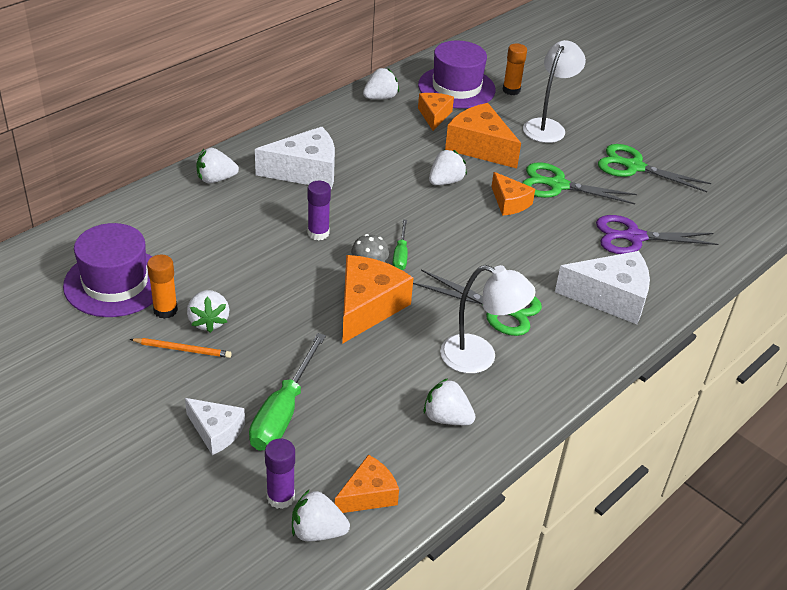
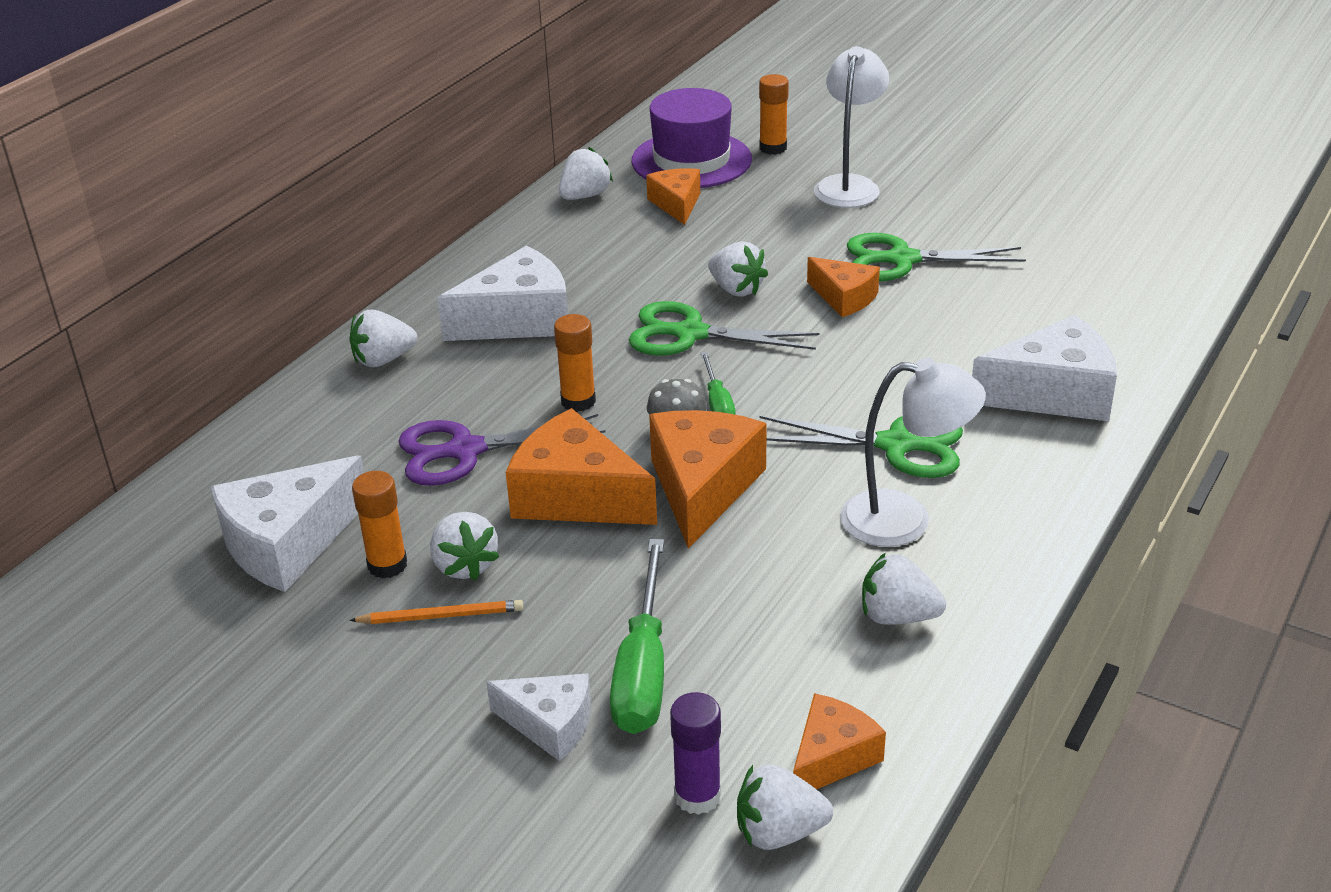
camera: 10 degrees left, 5 degrees down
(115, 283) = (288, 543): purple hat -> white cheese
(318, 233) = (578, 401): purple glue stick -> orange glue stick
(445, 181) = (736, 289): white strawberry -> white strawberry turned 105 degrees clockwise
(480, 147) = (764, 232): orange cheese -> orange cheese (576, 496)
(633, 167) = (997, 213): green scissors -> green scissors (689, 334)
(633, 237) = (1044, 305): purple scissors -> purple scissors (464, 451)

